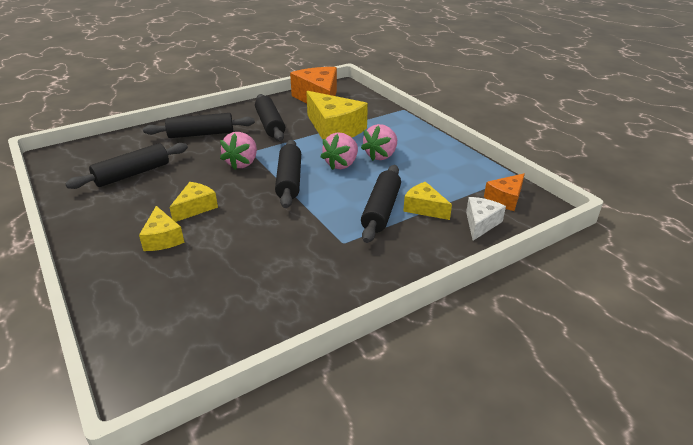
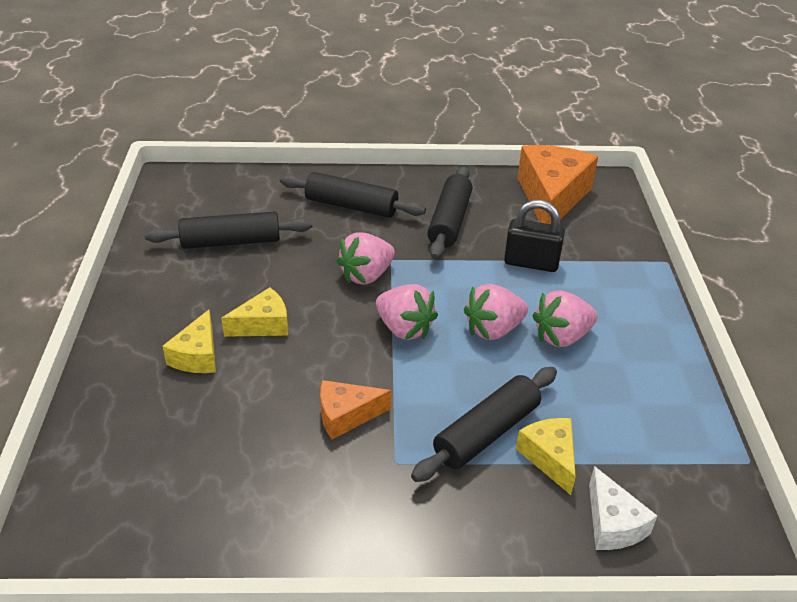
camera: 30 degrees right, 5 degrees up
(289, 180) = (404, 329): black rolling pin -> pink strawberry
(334, 129) = (531, 263): yellow cheese -> black padlock
(481, 223) = (612, 524): white cheese -> white cheese turned 105 degrees clockwise
(505, 199) = (690, 498): orange cheese -> orange cheese (346, 415)

